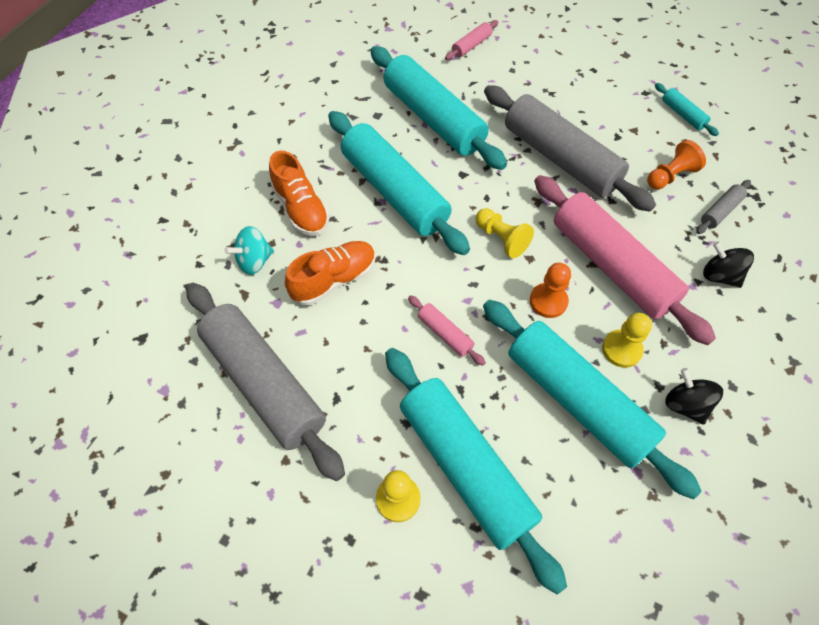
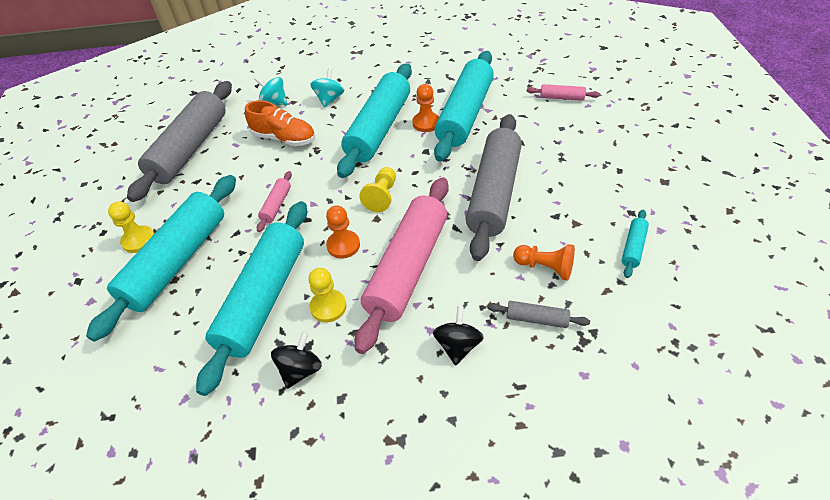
camera: 60 degrees right, 10 degrees down
(301, 208) = (329, 99): orange shoe -> turquoise spinning top
(420, 152) = (426, 123): none -> orange pawn

